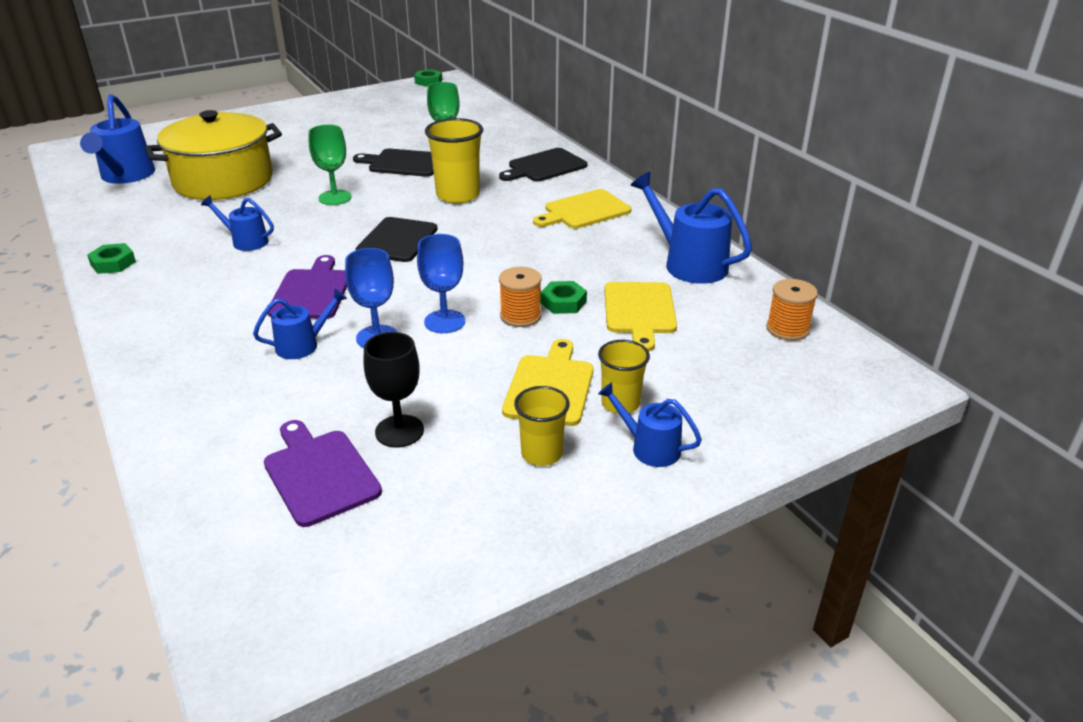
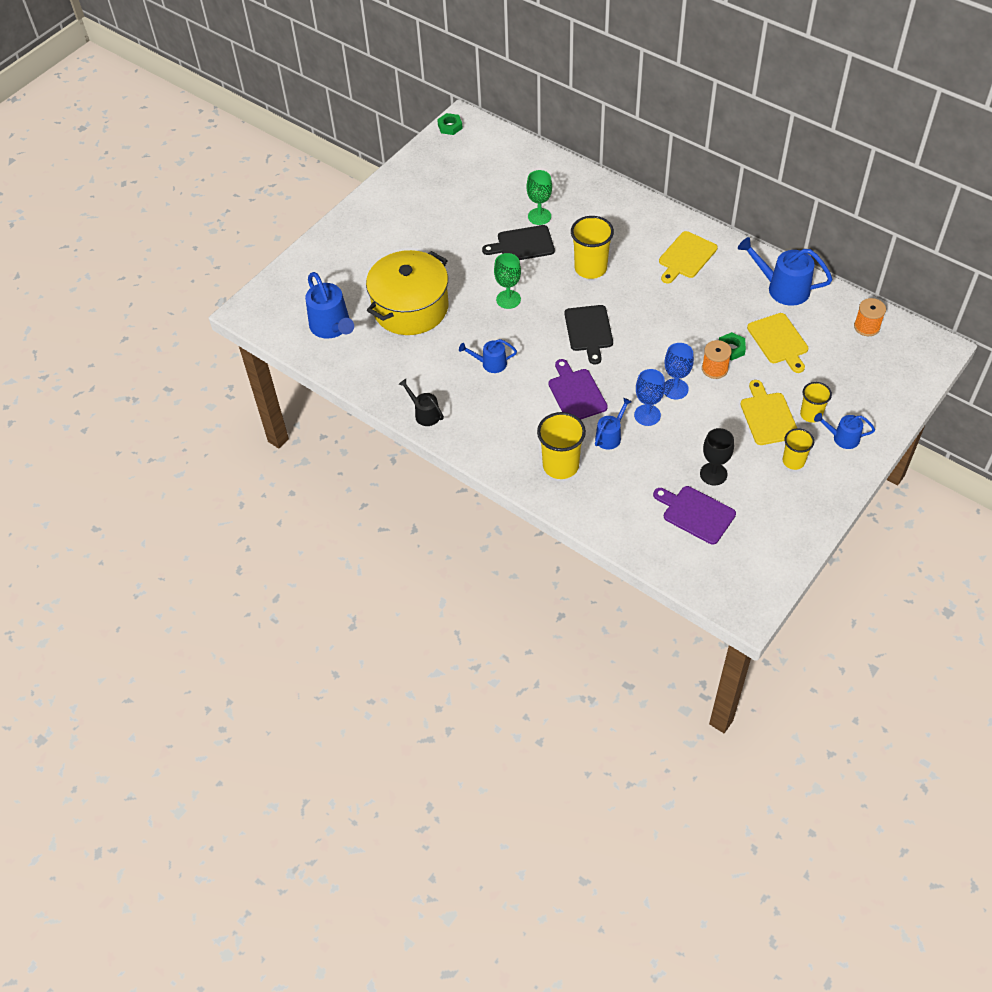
camera: 20 degrees left, 20 degrees up
(113, 263) = (424, 413): green nut -> black watering can
(201, 357) = (560, 465): none -> yellow cup
(544, 166) = (626, 215): black cutting board -> none

